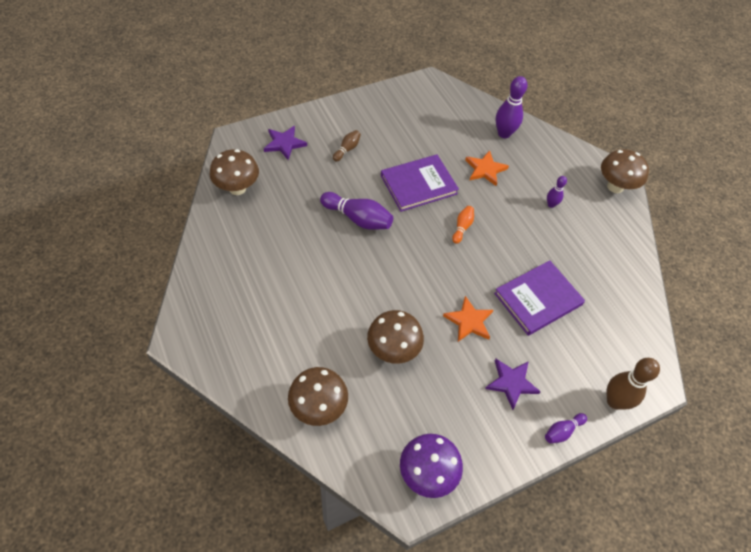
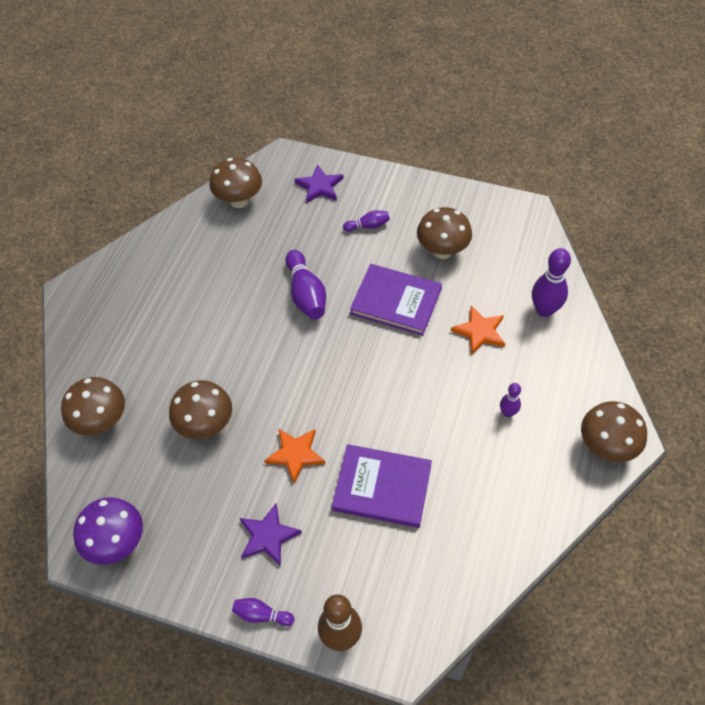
camera: 50 degrees right, 0 degrees up
(347, 149) = (368, 226): brown bowling pin -> purple bowling pin
(410, 136) = (442, 251): none -> brown mushroom
(462, 227) = (390, 369): orange bowling pin -> none

